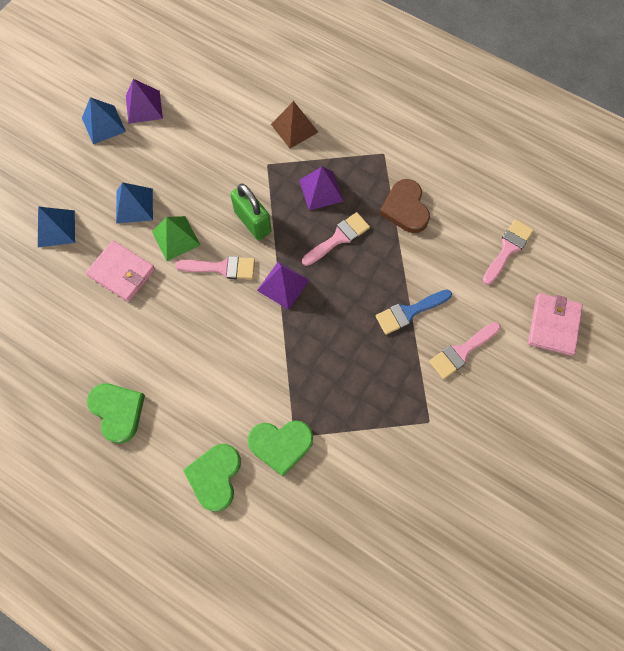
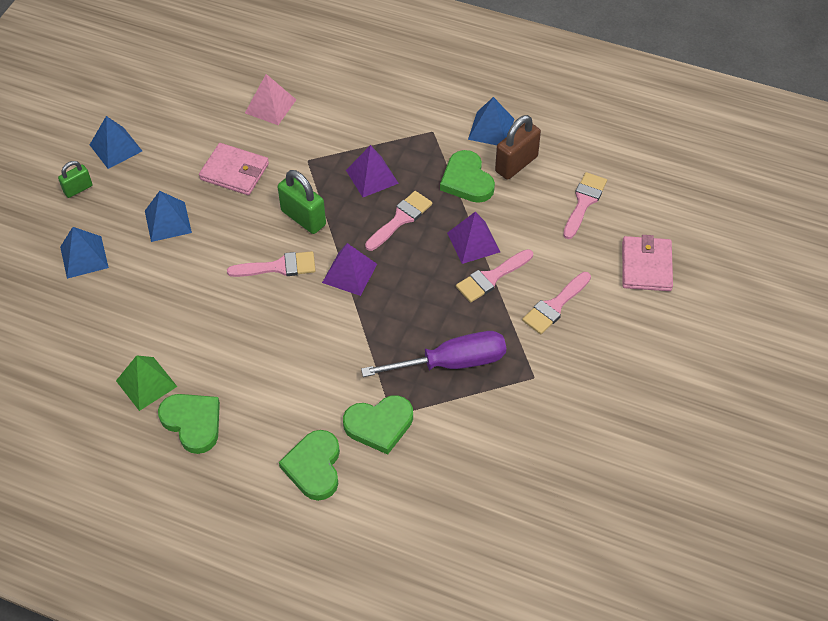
camera: 10 degrees left, 15 degrees down
(64, 160) = (78, 189): none -> green padlock
(122, 272) = (168, 288): pink wallet -> pink wallet (234, 172)
(144, 107) = (157, 124): purple pyramid -> purple pyramid (473, 242)
(176, 238) = (221, 246): green pyramid -> green pyramid (146, 383)
(245, 105) = (270, 106): none -> pink pyramid
(294, 128) = (330, 121): brown pyramid -> none
(357, 393) = (451, 363): none -> purple screwdriver
(405, 208) = (467, 180): brown heart -> green heart
(409, 312) = (491, 277): blue brush -> pink brush
(436, 159) = (491, 129): none -> blue pyramid
(453, 199) = (516, 164): none -> brown padlock

